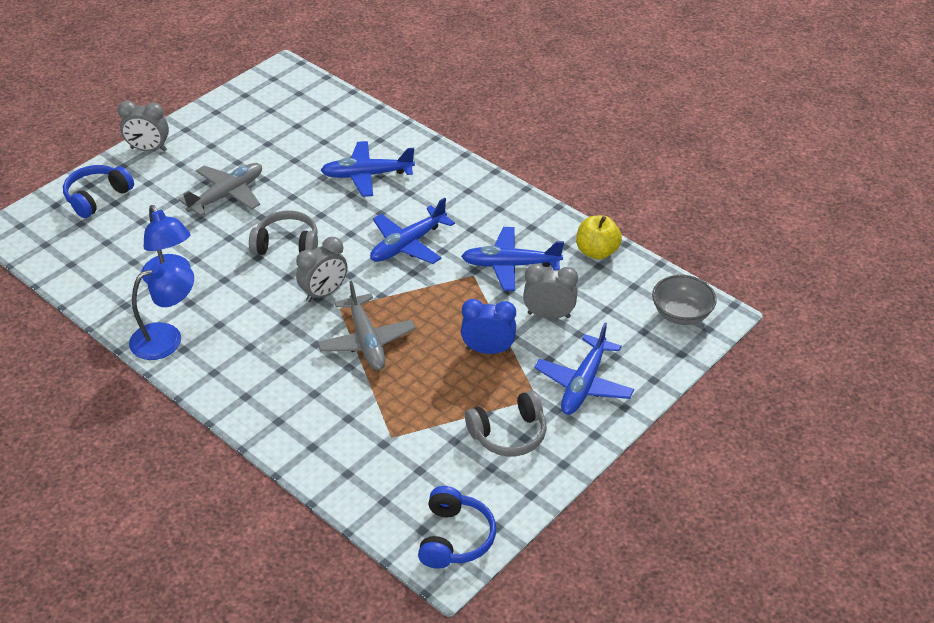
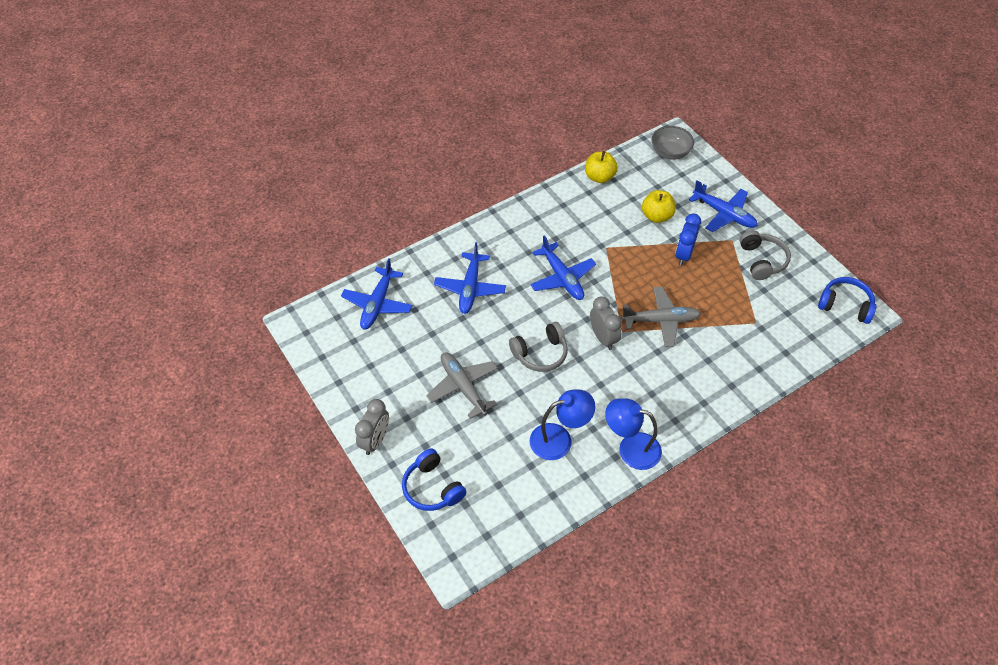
camera: 75 degrees left, 10 degrees up
(167, 338) = (630, 448): blue lamp -> blue lamp turned 60 degrees counterclockwise
(287, 245) = (540, 353): grey headphones -> grey headphones turned 135 degrees counterclockwise
(510, 265) = (601, 225): blue plane -> blue plane (378, 304)
(549, 315) = (656, 216): grey clock -> yellow apple

